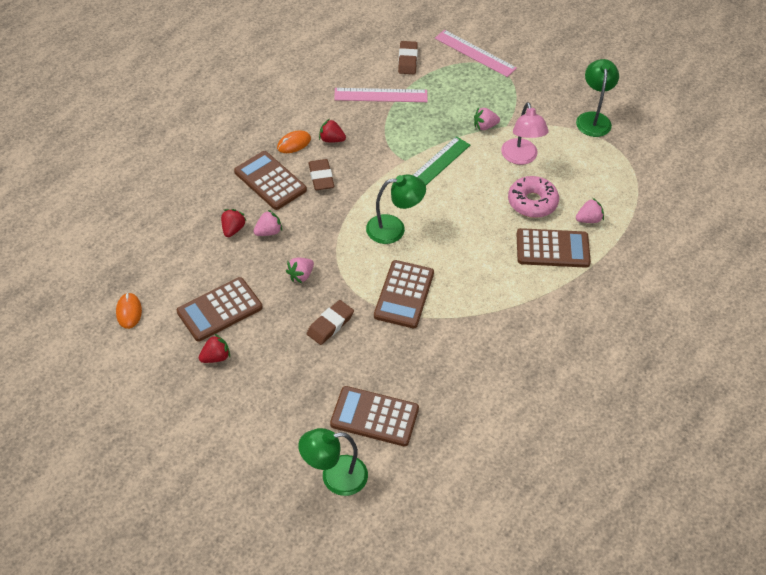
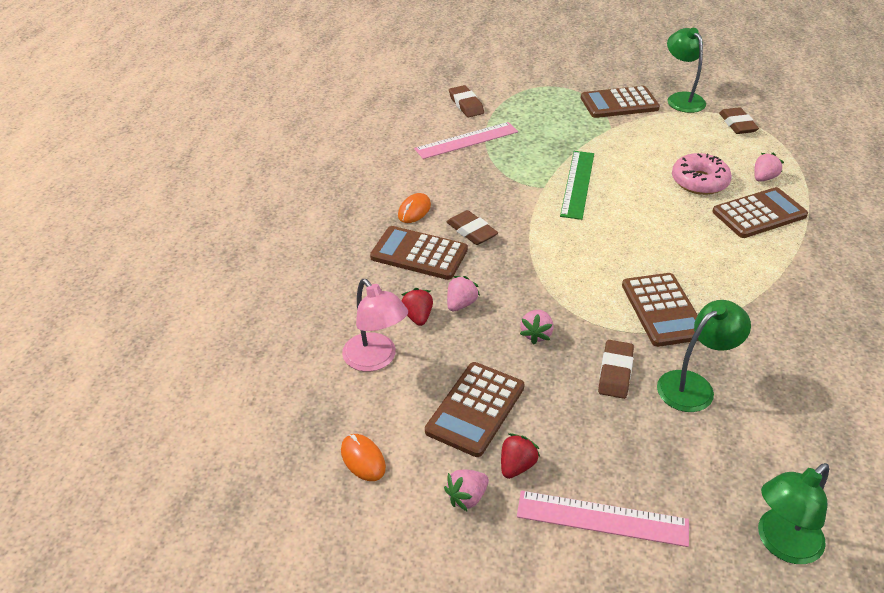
camera: 25 degrees left, 10 degrees down
(331, 139) = (451, 194): red strawberry -> none
(374, 416) = (756, 451): brown calculator -> brown calculator (619, 103)
(394, 228) = (592, 251): green lamp -> green lamp (694, 385)
(475, 53) = (525, 81): pink ruler -> pink ruler (602, 518)
(485, 126) = (592, 134): pink strawberry -> pink strawberry (467, 497)
(521, 158) = (651, 149): pink lamp -> pink lamp (375, 359)
(617, 161) = (737, 124): none -> brown eraser

